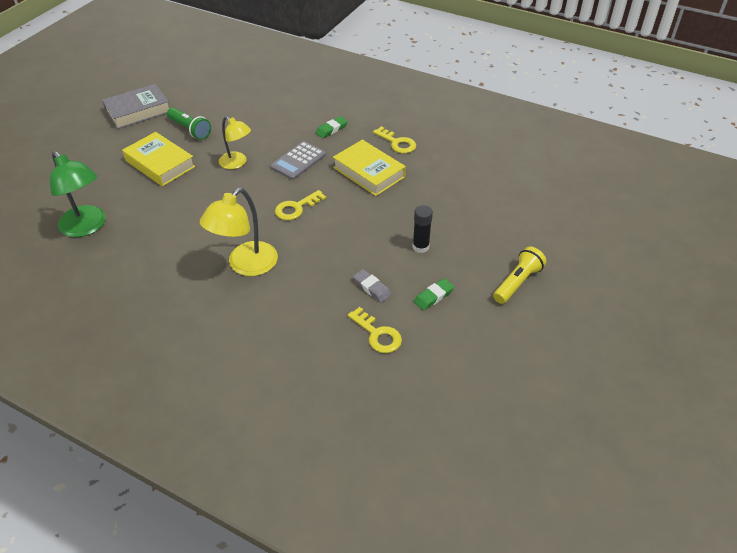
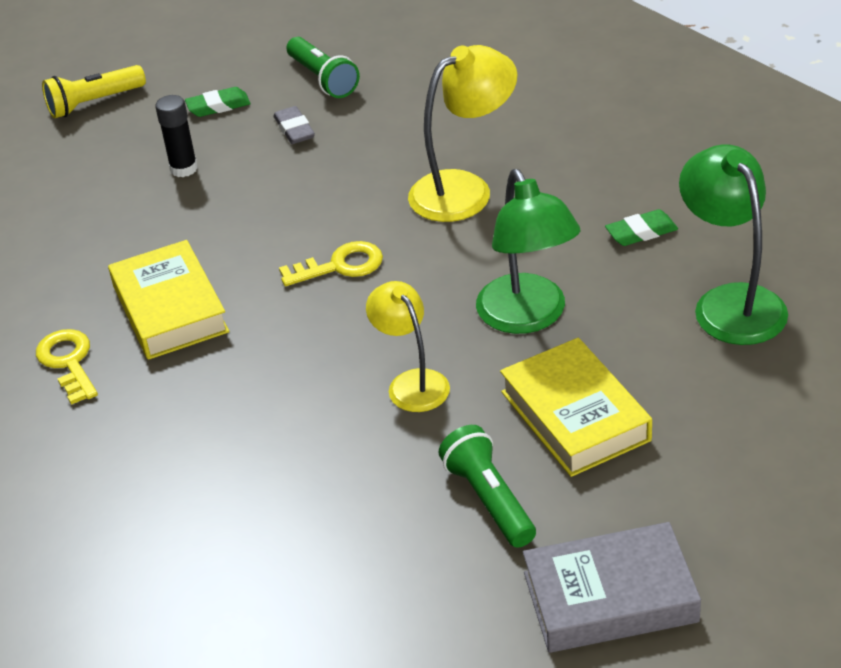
camera: 155 degrees left, 5 degrees down
(190, 201) = (528, 317): none -> green lamp
(298, 161) = (287, 361): grey calculator -> none
(331, 129) = (174, 427): green eraser -> green eraser (641, 232)
(377, 334) = (323, 79): yellow key -> green flashlight

